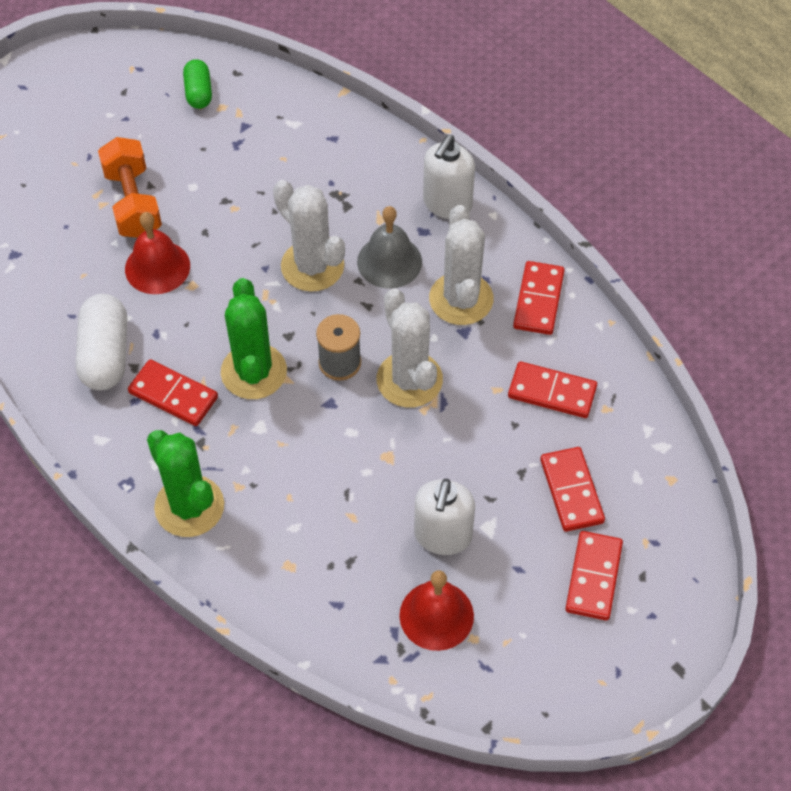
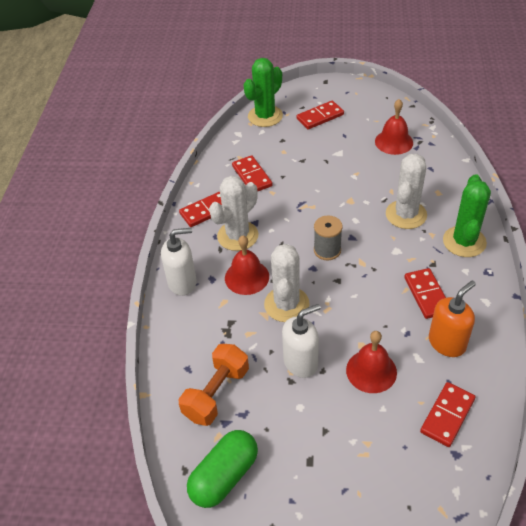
camera: 130 degrees left, 10 degrees down
(105, 354) = (447, 343): white capsule -> orange soap dispenser
(133, 202) = (347, 427): orange dumbbell -> orange dumbbell (216, 393)
(198, 92) = (224, 476): green capsule -> green capsule, size x1.66
(253, 372) = (374, 276): green cactus -> green cactus (265, 116)
(389, 261) = (247, 277): grey bell -> red bell
(409, 380) = (304, 221): white cactus -> white cactus (406, 214)
(442, 536) = (361, 161): white soap dispenser -> white soap dispenser (301, 362)
(571, 491) = (292, 143): red domino -> red domino (447, 415)

